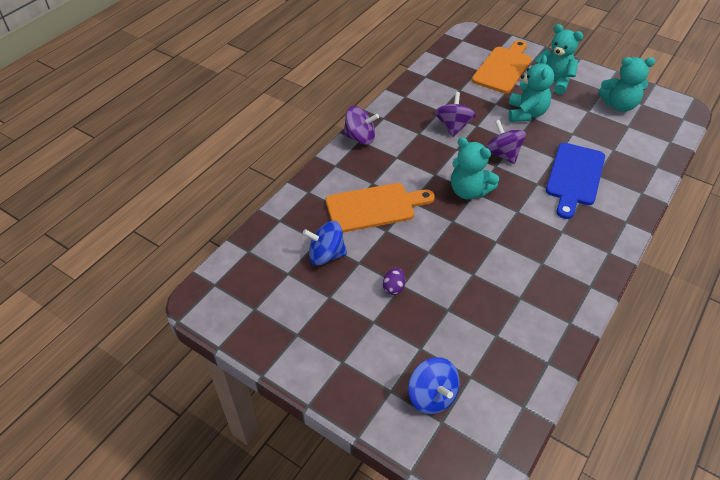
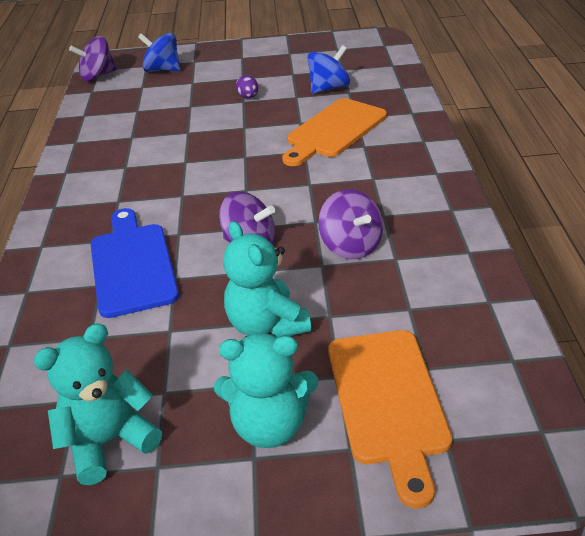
camera: 145 degrees right, 10 degrees down
(360, 138) = (441, 175): purple spinning top -> purple spinning top (98, 76)
(469, 191) = (253, 187): turquoise teddy bear -> none

